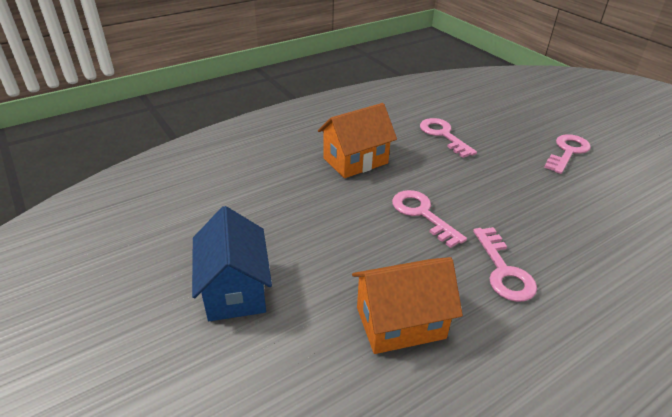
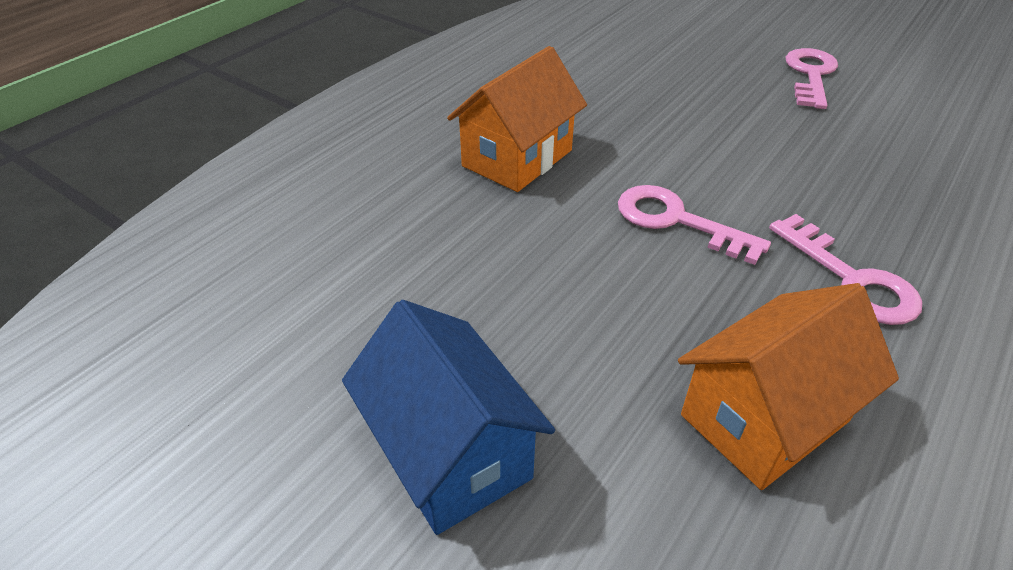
camera: 20 degrees left, 5 degrees up
(443, 135) = (626, 87): pink key -> none

